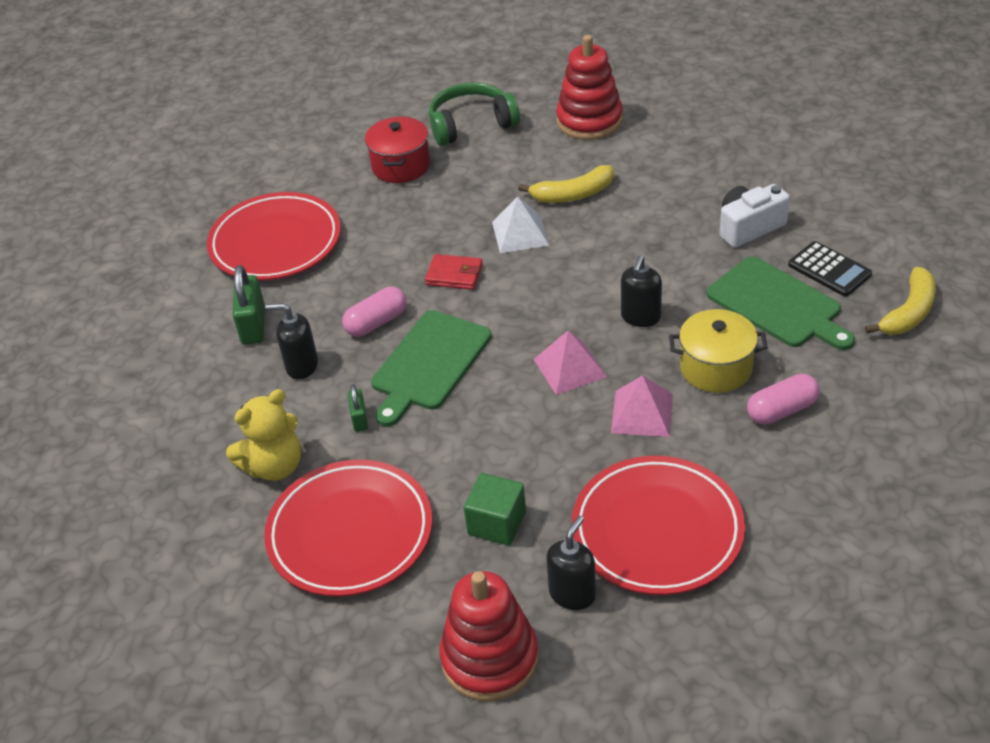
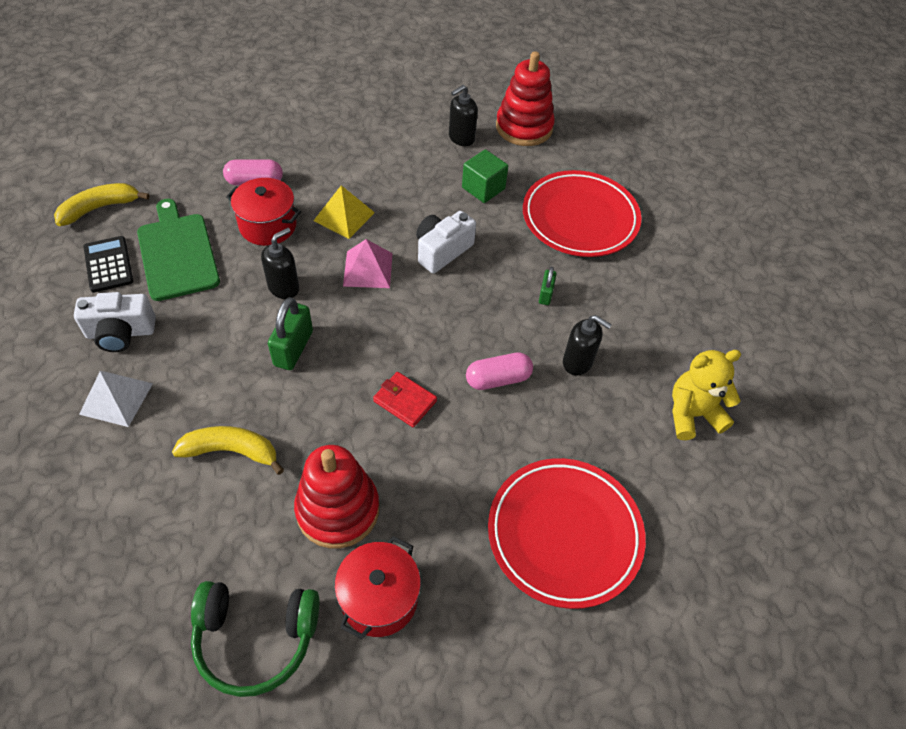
camera: 165 degrees left, 10 degrees up
(253, 325) = (611, 426): green padlock -> green padlock (293, 348)
(274, 466) = (621, 284): yellow teddy bear -> yellow teddy bear (692, 414)
(429, 364) = (472, 318): green cutting board -> none
(501, 420) = (442, 251): none -> white camera
(520, 233) = (316, 423): white pyramid -> white pyramid (116, 398)
(589, 121) = (123, 566): red stacking toy -> red stacking toy (338, 509)
(642, 413) = (344, 216): pink pyramid -> yellow pyramid
(657, 530) = (390, 149): red plate -> none
(716, 368) = (268, 226): yellow pot -> red pot

